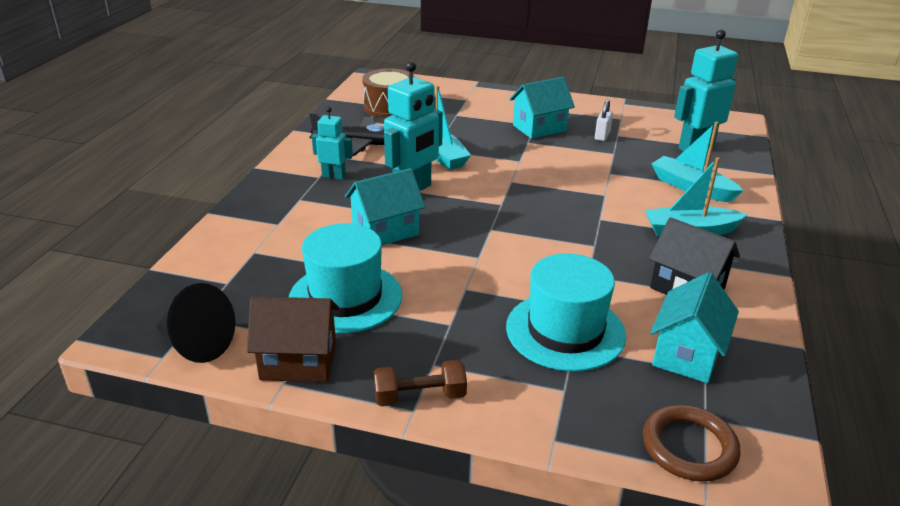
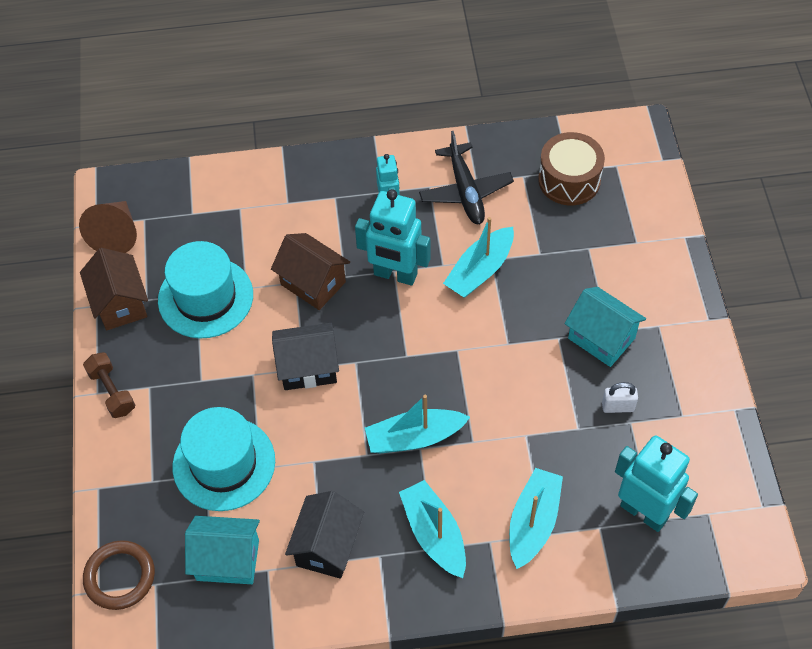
camera: 70 degrees right, 25 degrees up
(195, 344) = (116, 235): black cone -> brown cone
(385, 231) = (313, 283): turquoise house -> brown house
(480, 255) = (308, 368): none -> black house
(588, 218) = (414, 437): none -> turquoise boat

